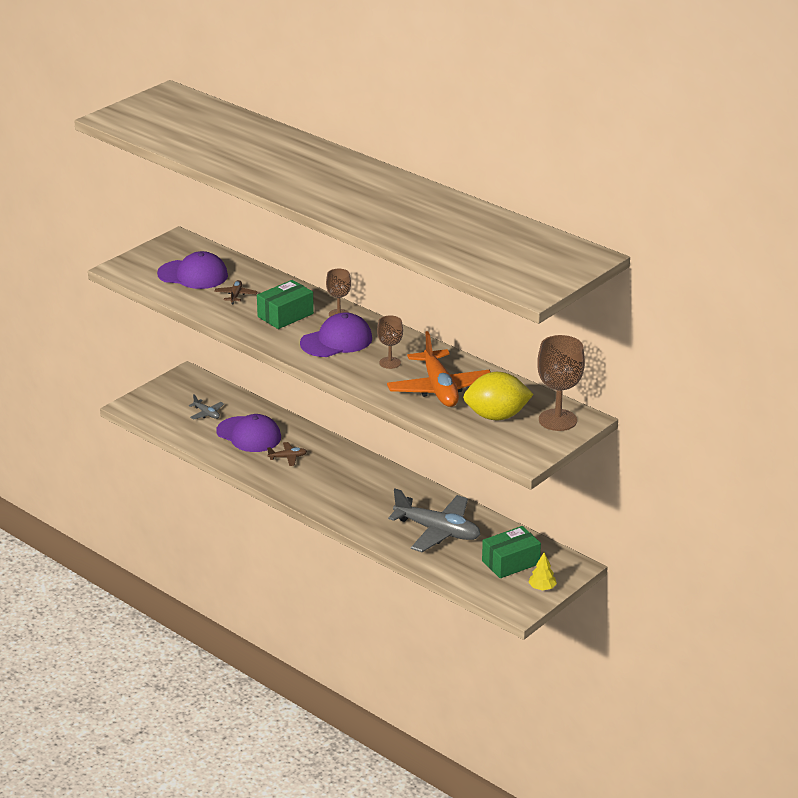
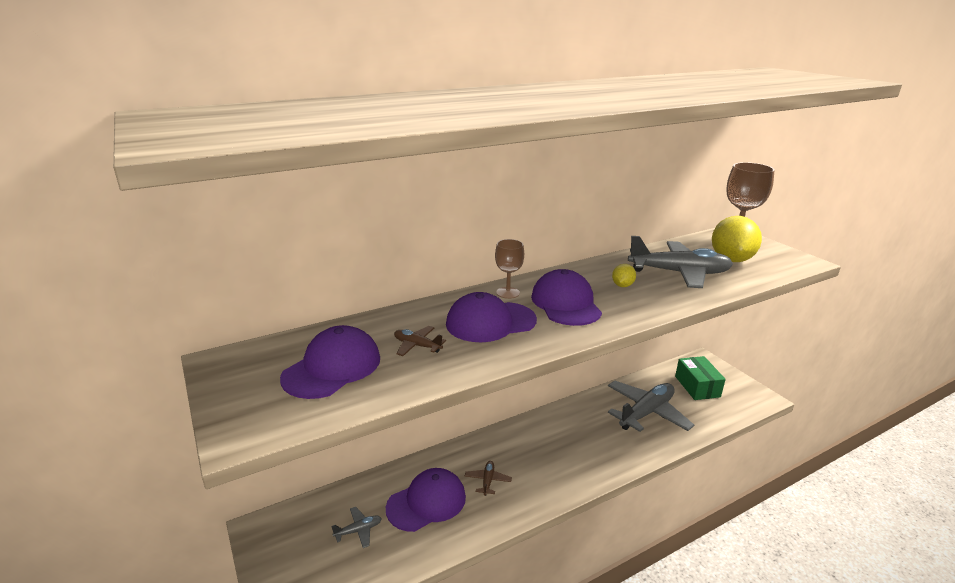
camera: 70 degrees left, 5 degrees down
(285, 315) = (490, 322): green box -> purple cap
(390, 363) = (622, 285): brown goblet -> yellow lemon
(439, 389) = (679, 273): orange plane -> grey plane
(542, 588) = (733, 380): yellow tree -> none

